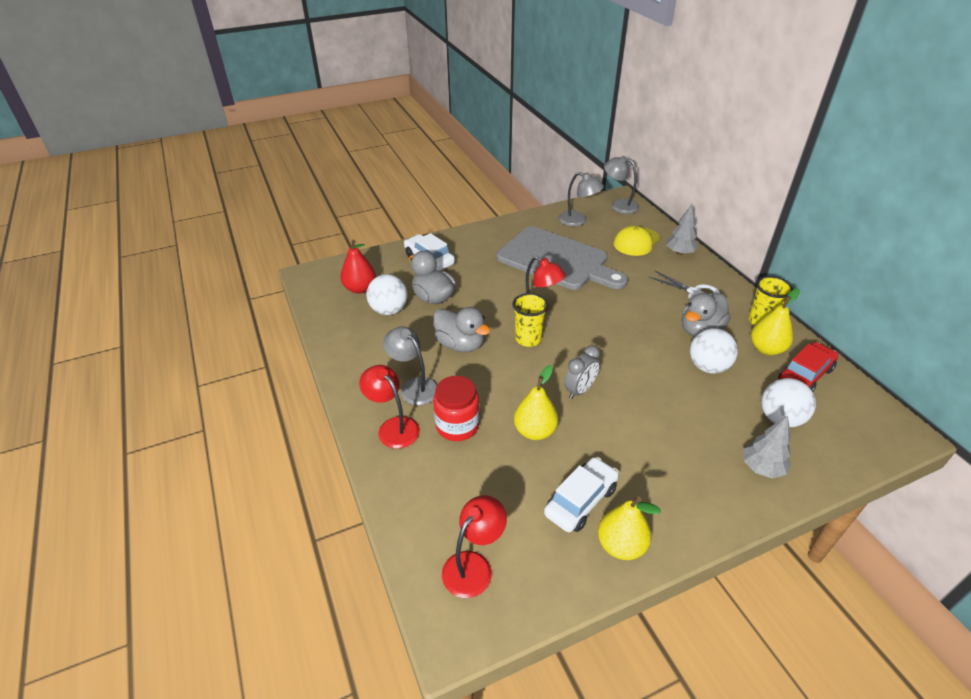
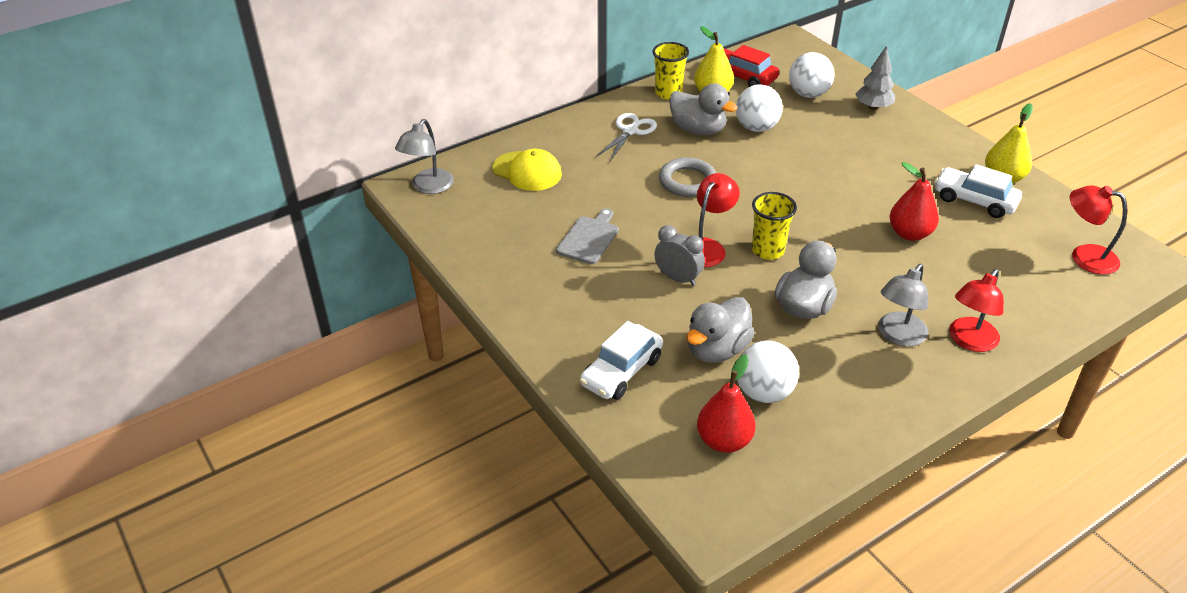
camera: 100 degrees left, 0 degrees up
(457, 426) = (936, 290): red jar -> none
(535, 431) = (909, 234): yellow pear -> red pear
(556, 260) = (589, 238): grey cutting board -> grey cutting board, size x0.45
(578, 221) = (479, 224): grey lamp -> none
(580, 390) = (834, 207): grey clock -> grey clock (678, 278)
(622, 312) = (687, 181): none -> grey ring
(679, 253) = (547, 138): grey tree -> none

